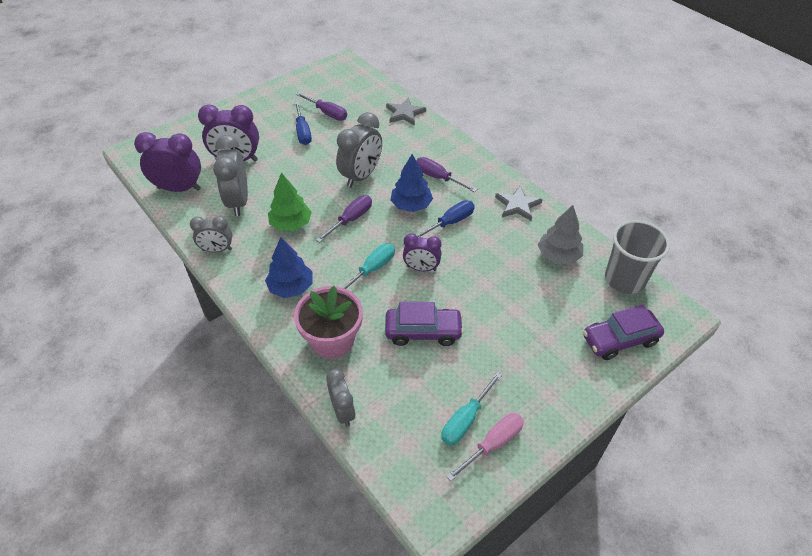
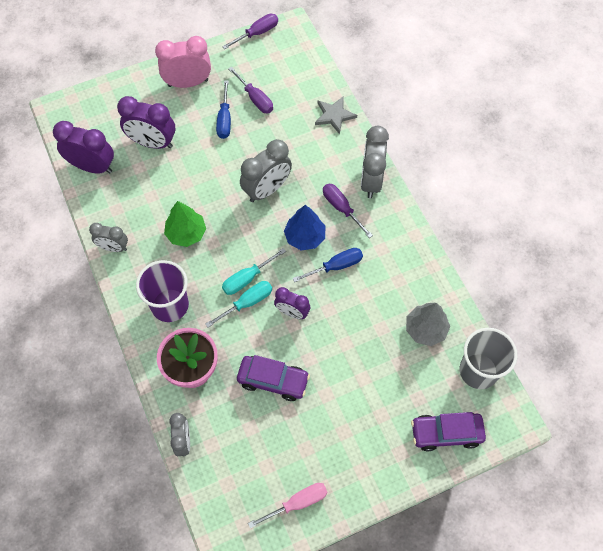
camera: 15 degrees right, 15 degrees up
(238, 202) = (143, 195): grey clock -> grey clock (371, 180)
(259, 112) = (188, 83): none -> pink clock
(291, 287) = (170, 305): blue tree -> purple cup
(351, 220) = (243, 241): purple screwdriver -> purple screwdriver (257, 33)
(466, 419) = (282, 475): turquoise screwdriver -> turquoise screwdriver (247, 278)
(517, 205) = (408, 260): grey star -> none

